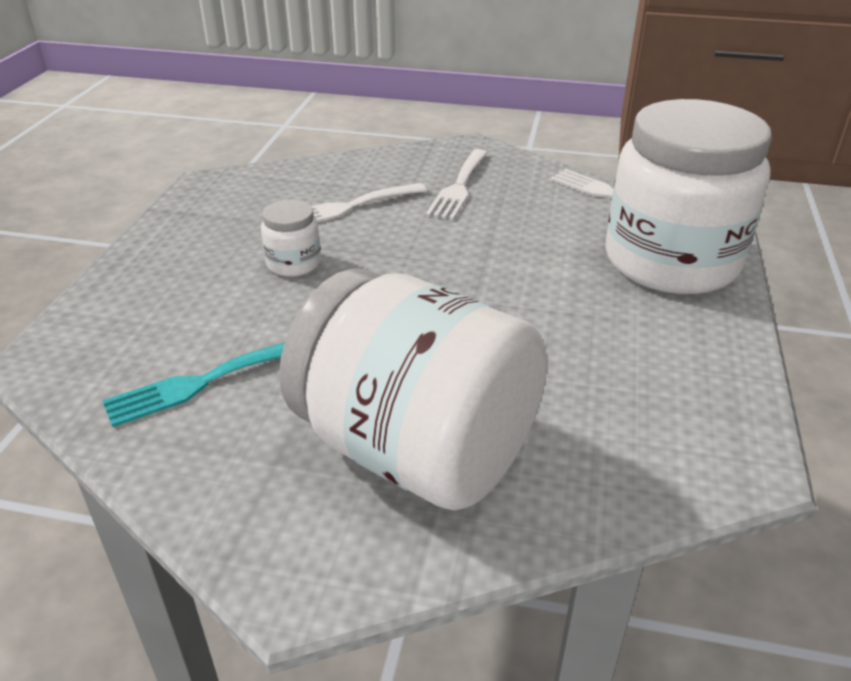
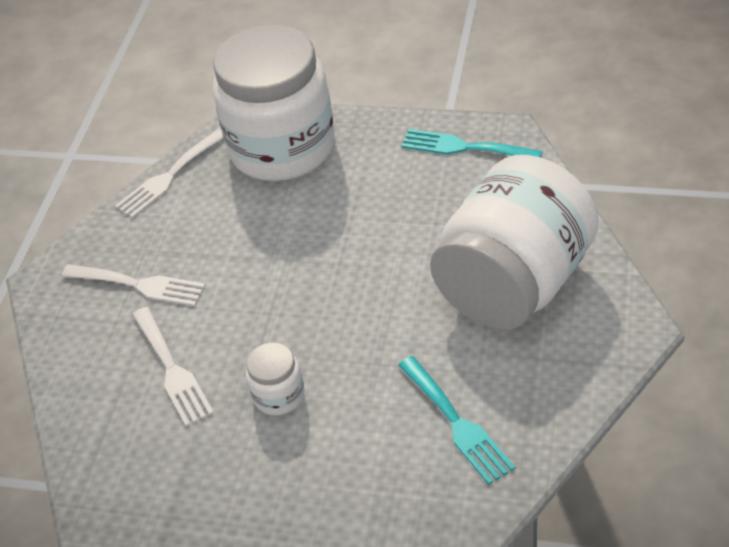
camera: 85 degrees left, 10 degrees up
(703, 416) = (464, 147): none -> turquoise fork

